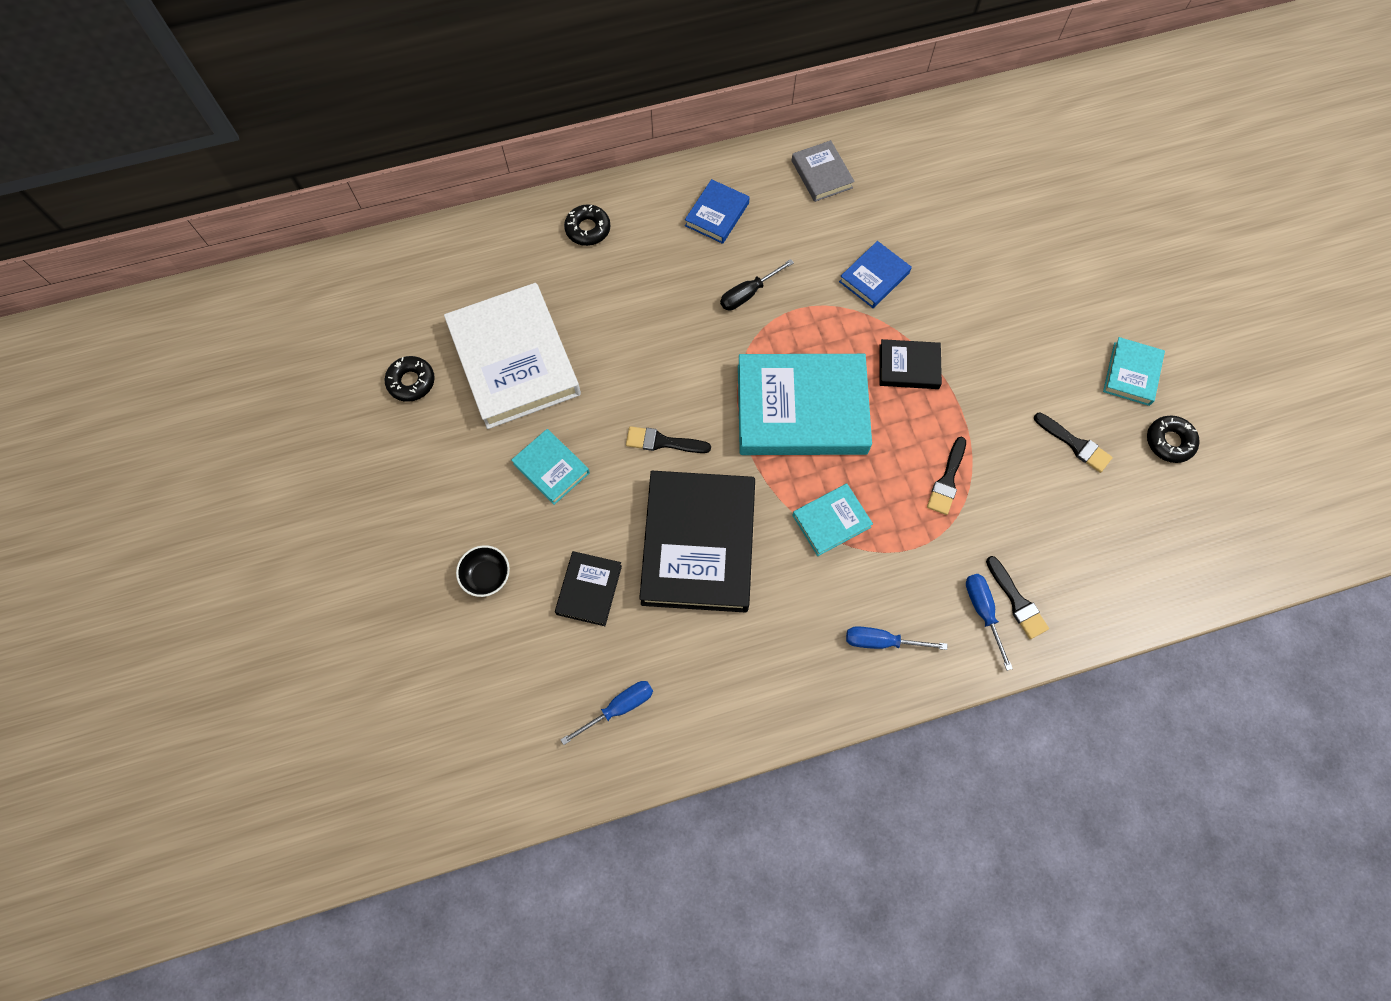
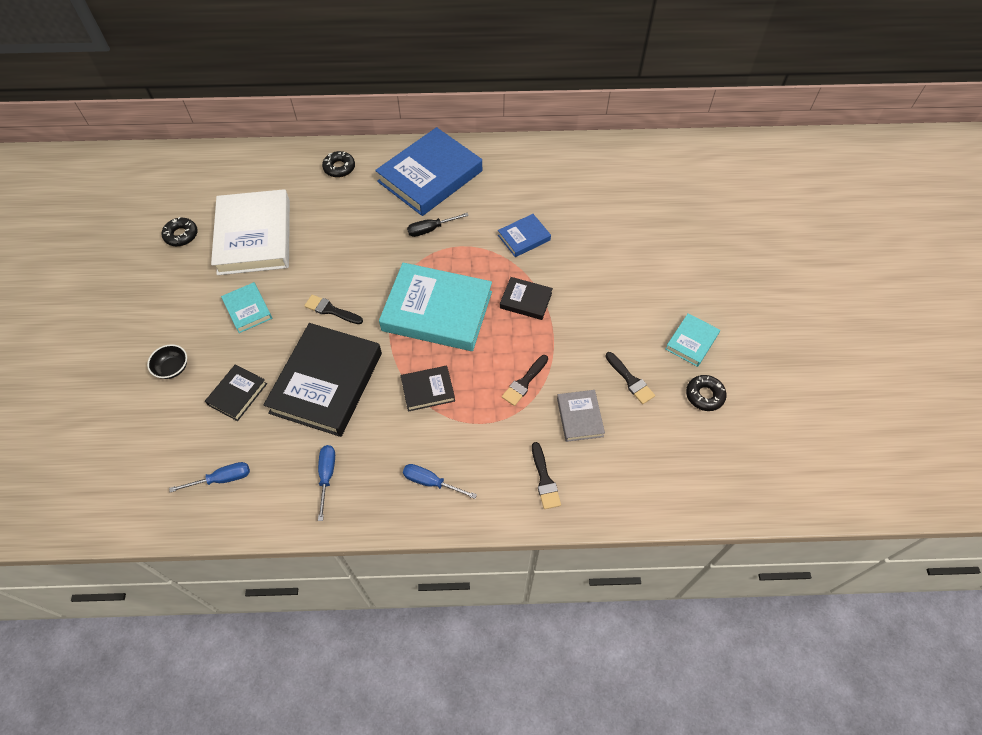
camera: 15 degrees right, 10 degrees down
(717, 214) = (430, 176): blue book -> blue book, size x2.10
(821, 174) = (513, 166): grey book -> grey book (579, 417)
(831, 521) = (428, 390): turquoise book -> black book
(983, 611) = (515, 480): blue screwdriver -> blue screwdriver (327, 476)

